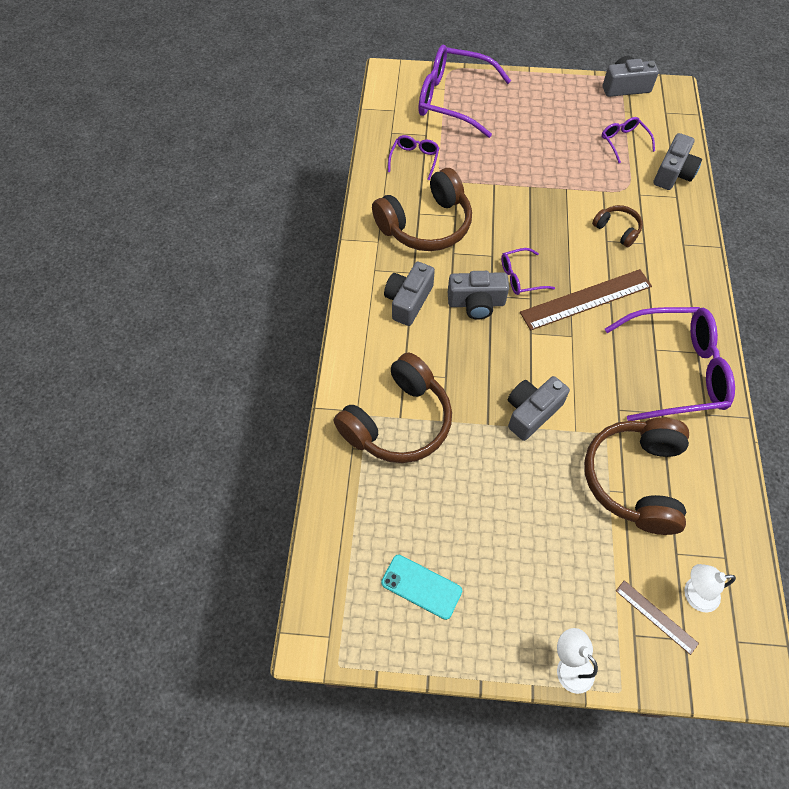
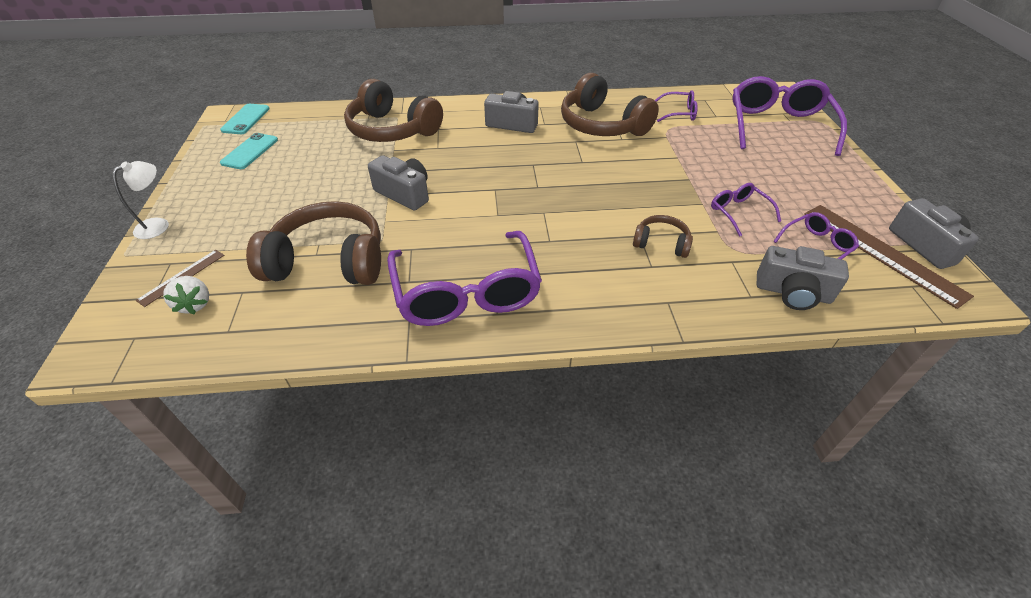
camera: 80 degrees right, 15 degrees down
(333, 606) = (246, 119): none -> turquoise phone
(476, 303) = (521, 157): grey camera -> none
(521, 277) = (562, 179): purple glasses -> purple glasses (739, 213)
(586, 299) = (548, 222): brown ruler -> brown ruler (881, 252)
(617, 230) = (661, 243): brown headphones -> brown headphones turned 105 degrees counterclockwise
(693, 594) = (195, 304): white lamp -> white strawberry

